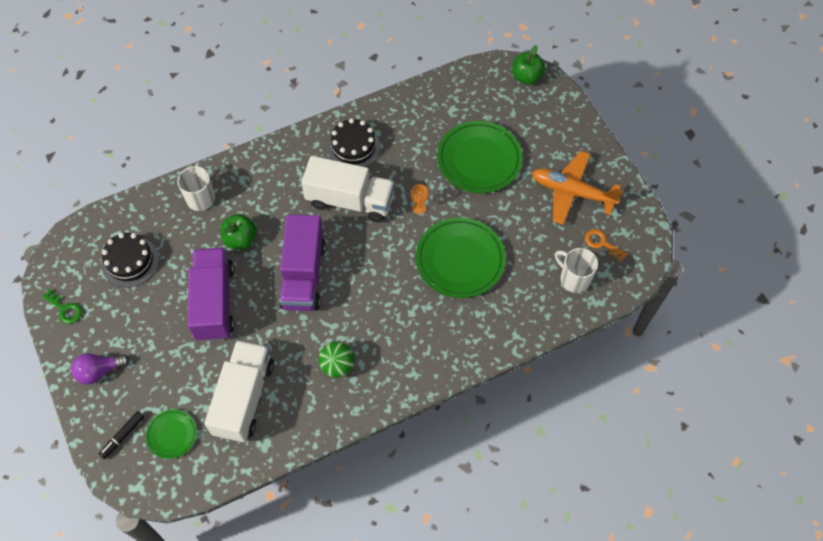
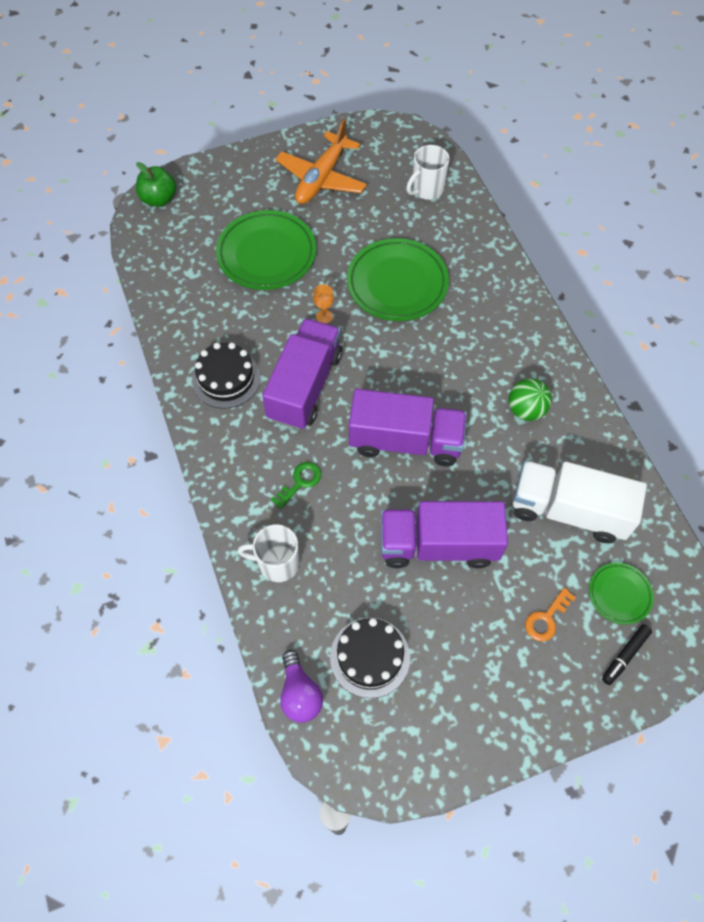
camera: 85 degrees left, 0 degrees up
(65, 309) = (440, 747): green key -> green key (300, 482)
(99, 371) = (535, 691): purple light bulb -> purple light bulb (300, 693)
(123, 436) = (625, 656): black marker -> black marker turned 90 degrees clockwise
(240, 239) = (348, 513): green apple -> none
(350, 200) = (305, 386): white truck -> purple truck
(602, 243) = (387, 162): orange key -> orange key (546, 618)

